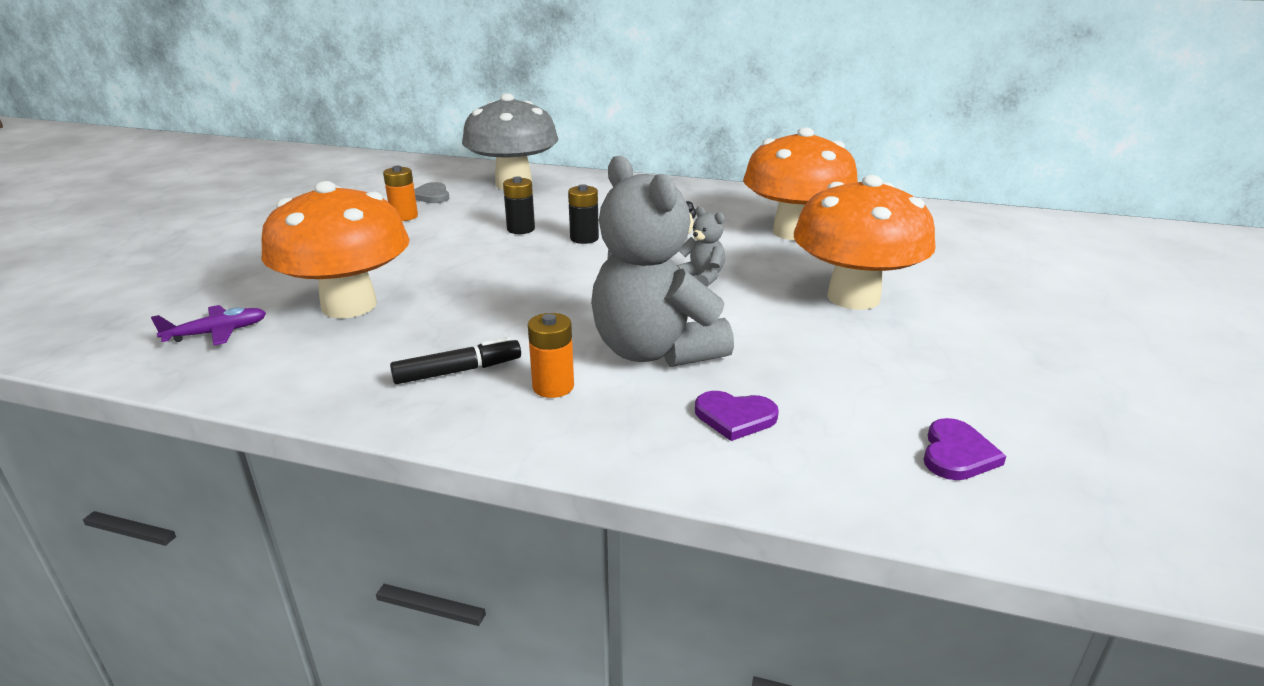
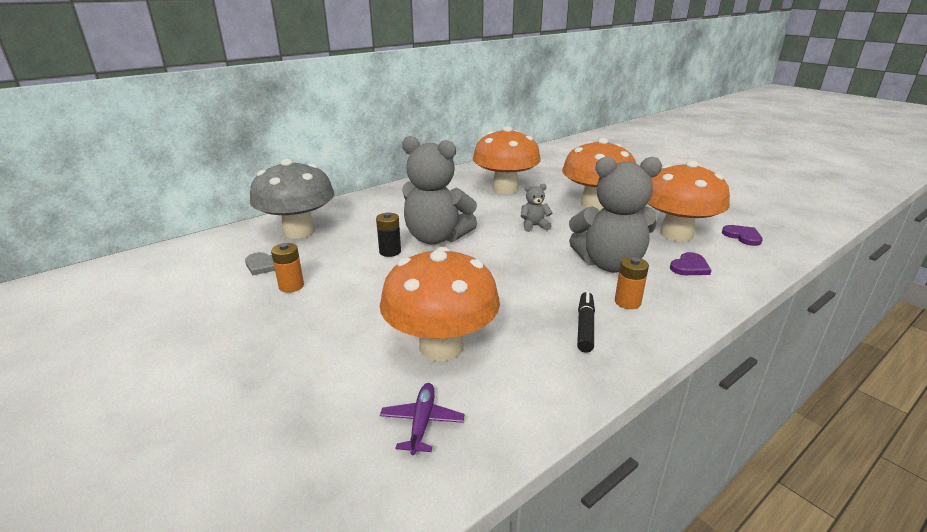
camera: 55 degrees left, 0 degrees up
(584, 238) = (436, 238): black battery -> grey teddy bear
(851, 384) = (676, 234): none -> orange mushroom

